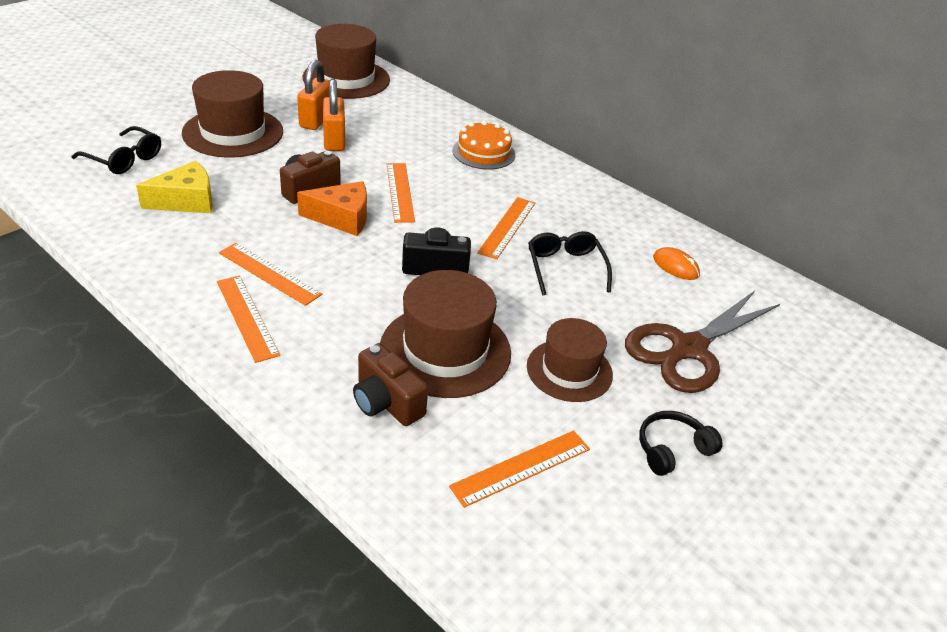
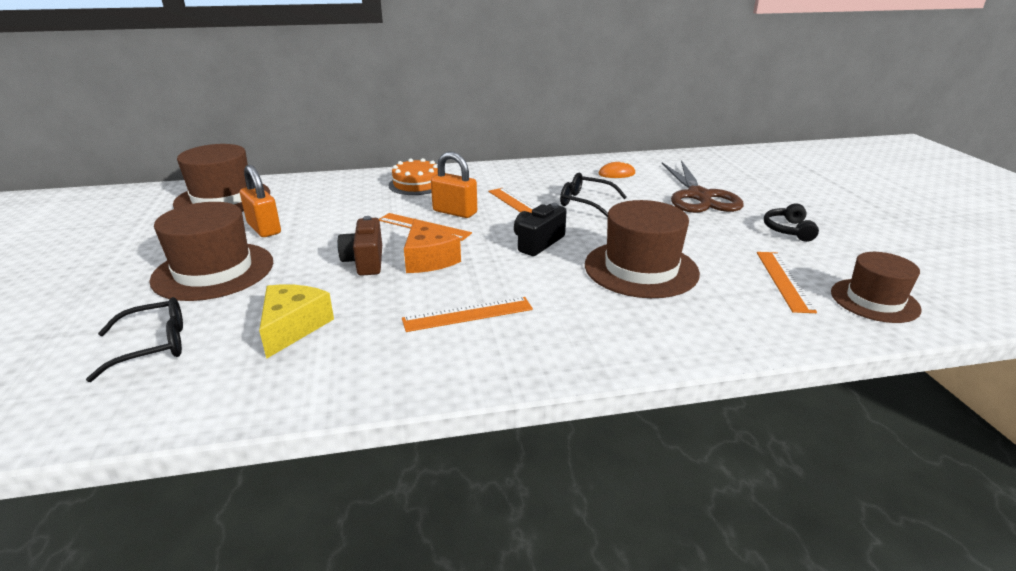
camera: 50 degrees left, 10 degrees down
(247, 317) = (521, 343): orange ruler -> none
(334, 141) = (309, 230): orange padlock -> orange padlock (455, 212)
(342, 218) = (428, 259): orange cheese -> orange cheese turned 120 degrees clockwise
(386, 402) = (685, 309): brown camera -> none
(569, 370) = (694, 235): brown hat -> brown hat (874, 300)

